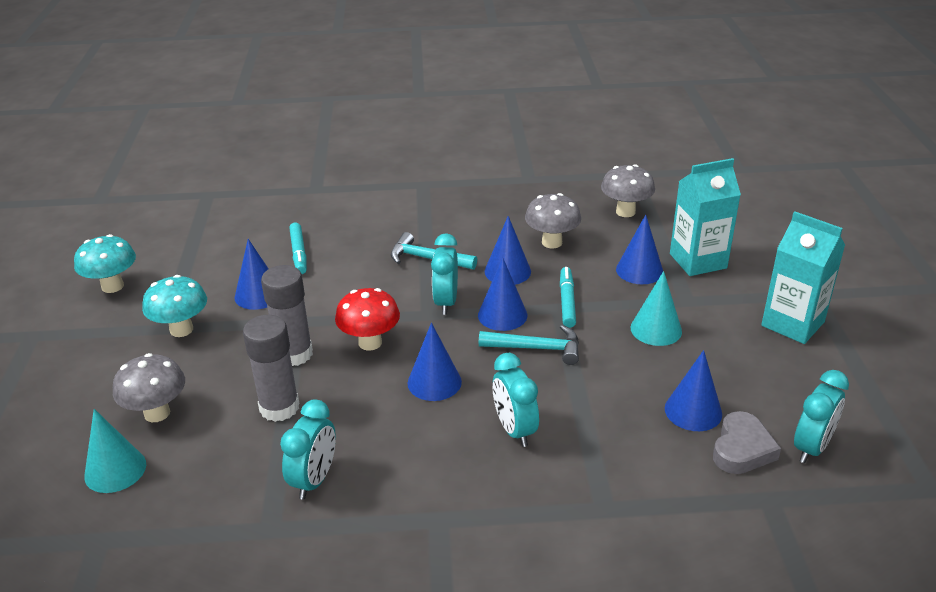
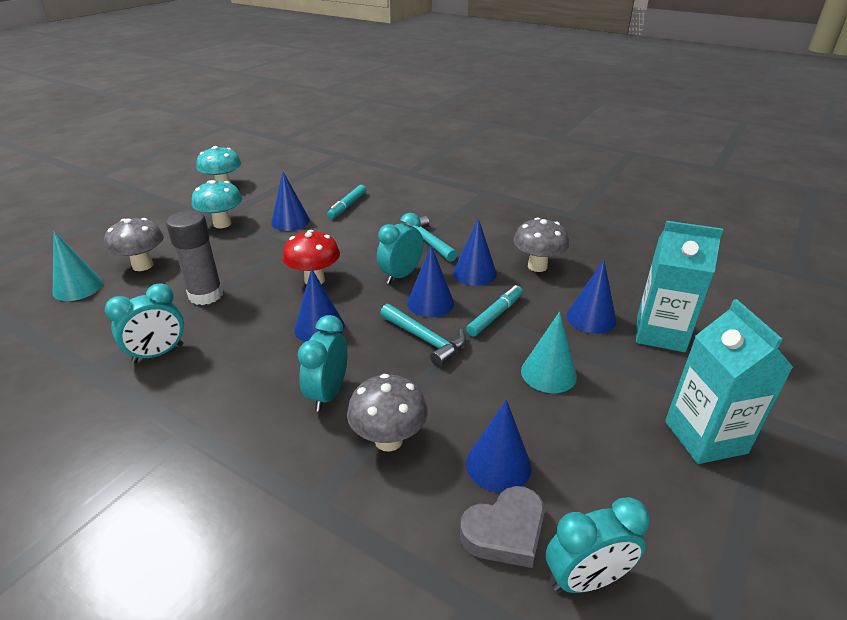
camera: 35 degrees right, 0 degrees up
(294, 354) = (260, 266): grey glue stick -> none
(625, 212) = (633, 267): grey mushroom -> grey mushroom (388, 440)

